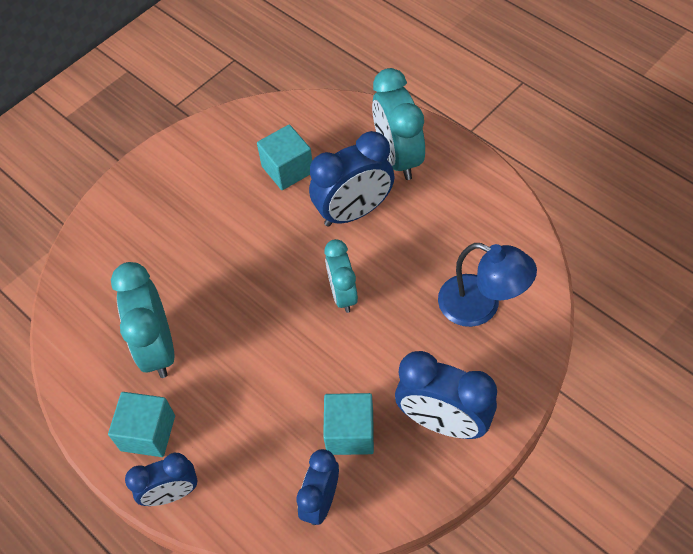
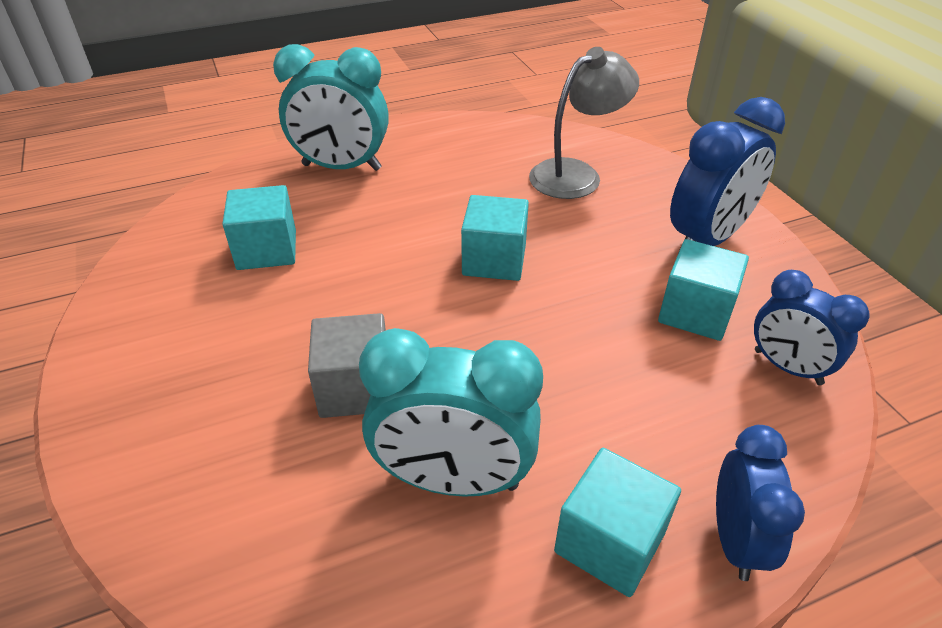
camera: 70 degrees left, 15 degrees down
(198, 274) = (355, 388): none -> grey cube
(343, 294) = (494, 260): turquoise clock -> turquoise cube
(354, 212) = (384, 218): blue clock -> none
(481, 306) = (576, 174): blue lamp -> grey lamp

